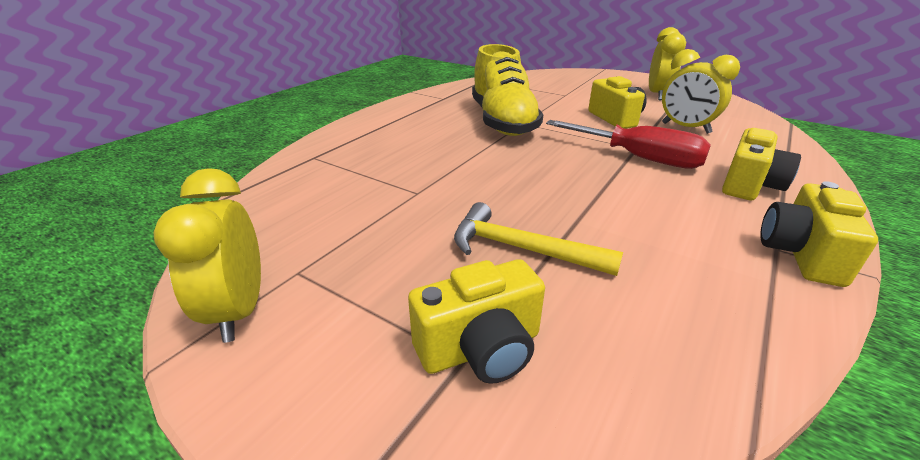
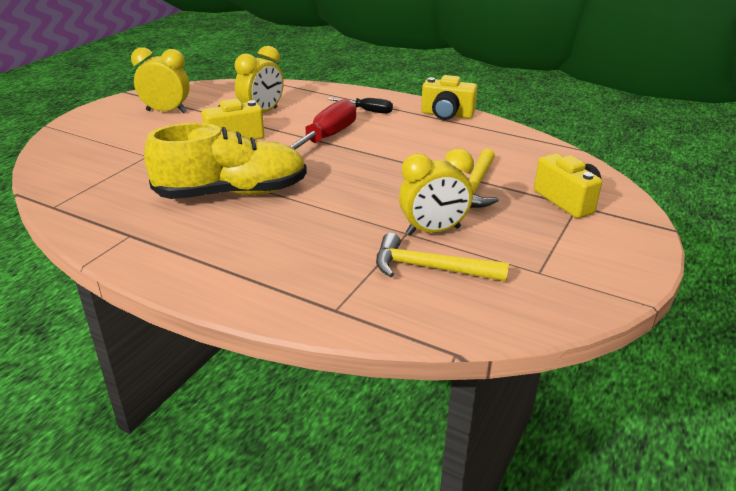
camera: 95 degrees left, 0 degrees up
(239, 311) = (589, 286): yellow clock -> yellow clock (433, 231)
(346, 200) = (430, 268): none -> yellow hammer
(749, 185) = (367, 111): yellow camera -> black screwdriver

